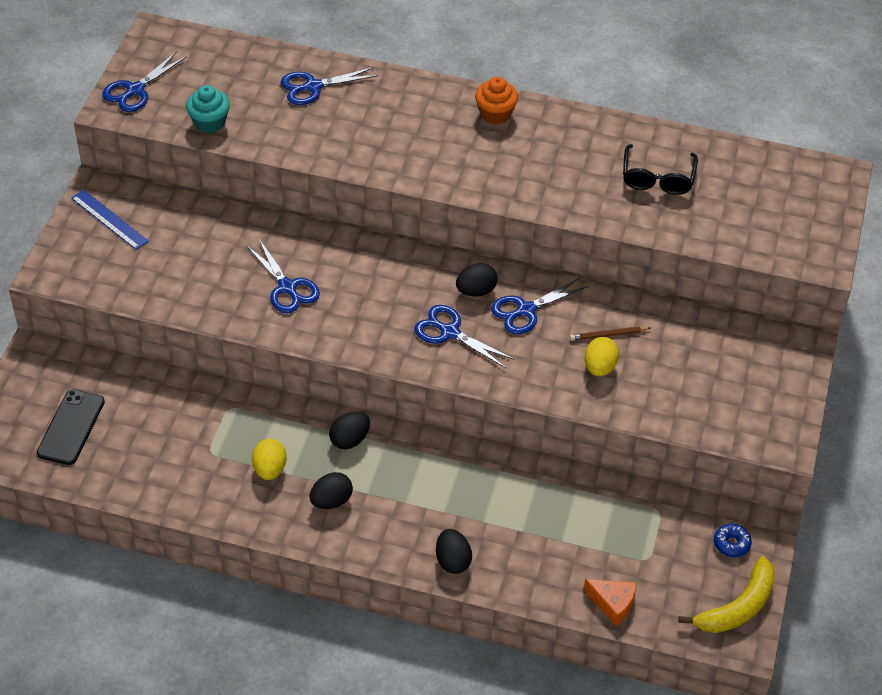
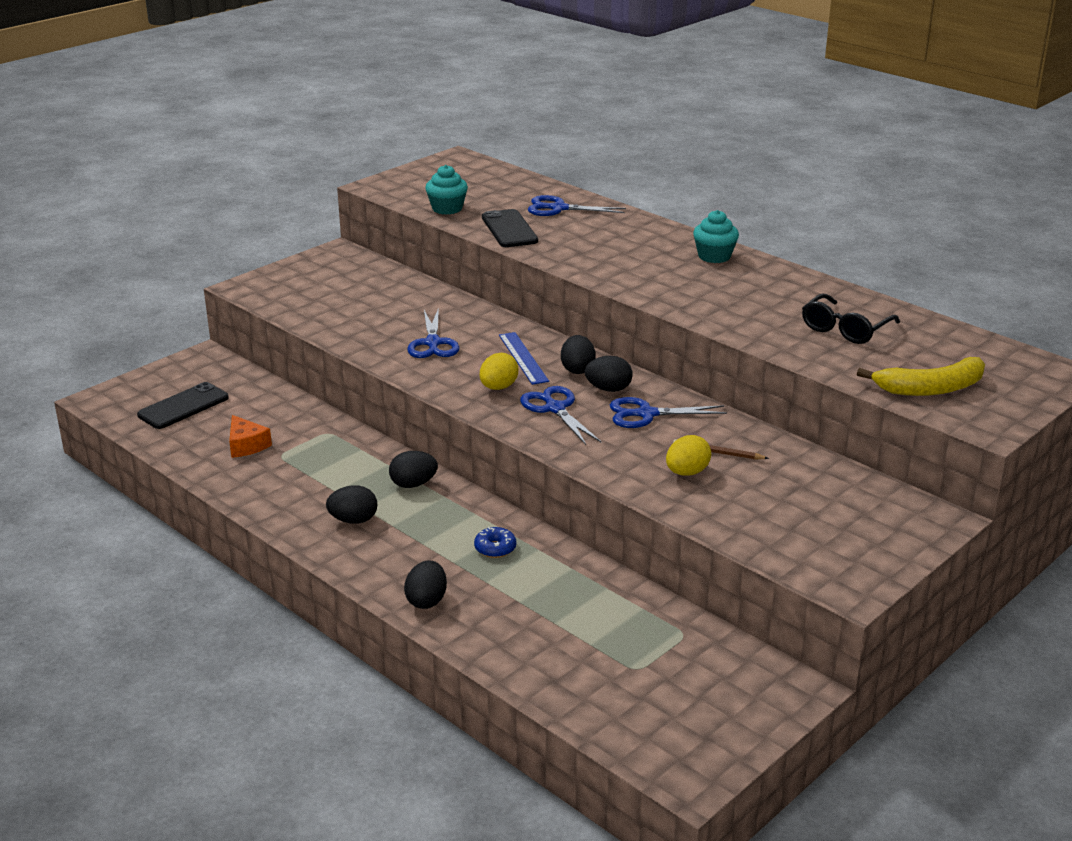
camera: 30 degrees right, 20 degrees down
(109, 219) = (327, 270): blue ruler -> blue ruler (523, 358)
(135, 90) = (405, 181): blue scissors -> none
(270, 469) = (320, 482): yellow egg -> yellow egg (498, 387)
(291, 135) = (509, 229): none -> black phone
(434, 275) = (577, 369): none -> black egg
(495, 114) = (714, 256): orange cupcake -> turquoise cupcake
(613, 603) = (565, 692): orange cheese -> orange cheese (246, 445)
(731, 544) = (746, 689): blue donut -> blue donut (495, 548)
(737, 607) = (709, 746): yellow banana -> yellow banana (931, 388)

